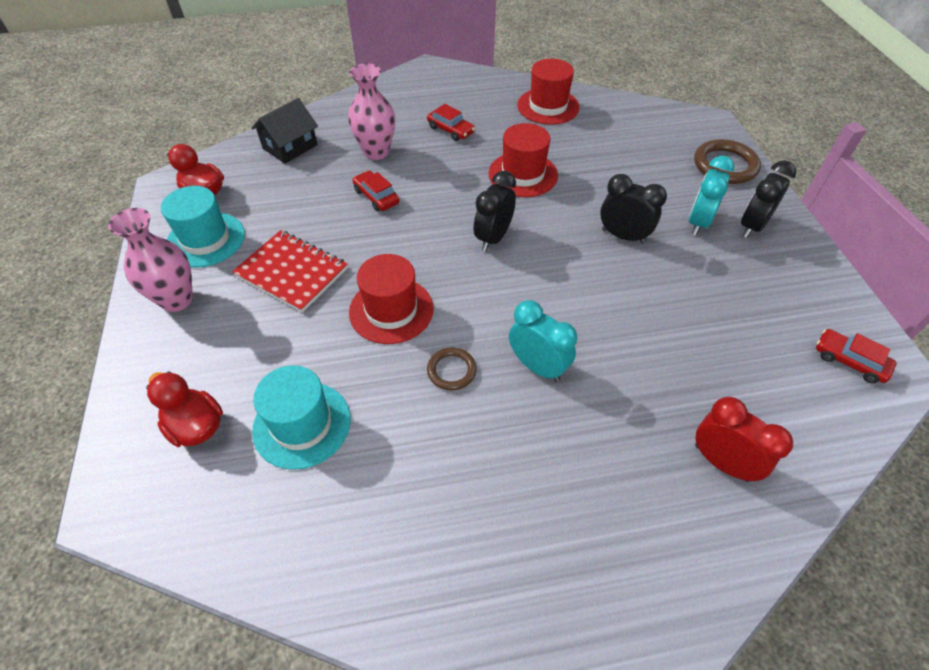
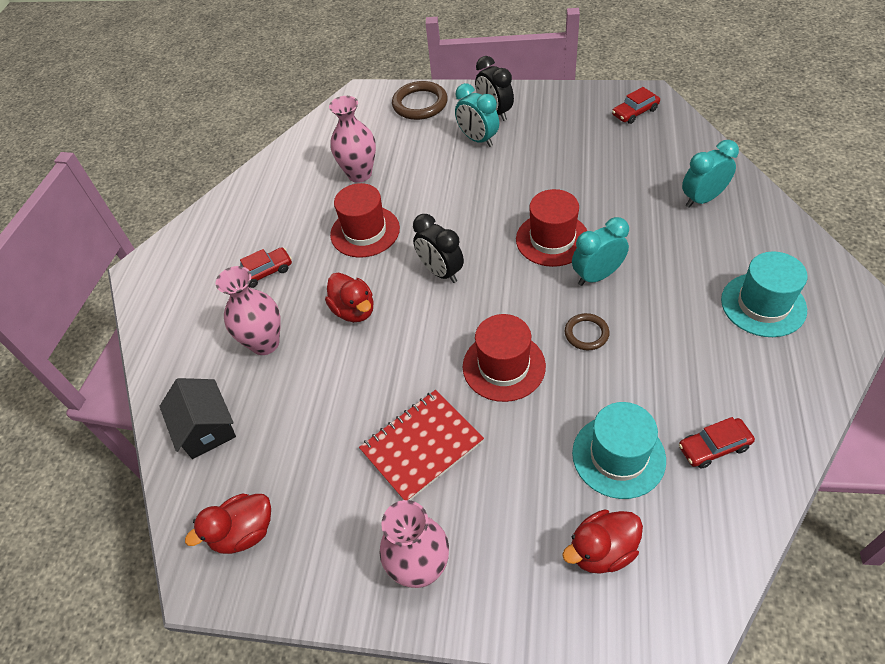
camera: 65 degrees left, 0 degrees up
(205, 239) = (332, 533): turquoise hat -> turquoise hat (763, 305)
(376, 196) = (339, 354): red car -> red car (713, 447)
(426, 193) = (354, 310): none -> red duck
(548, 106) = (274, 189): red hat -> red hat (552, 239)
(596, 151) = (359, 174): none -> pink vase
(623, 236) = (474, 186): black clock -> none
(722, 462) = (702, 199): red clock -> turquoise clock

